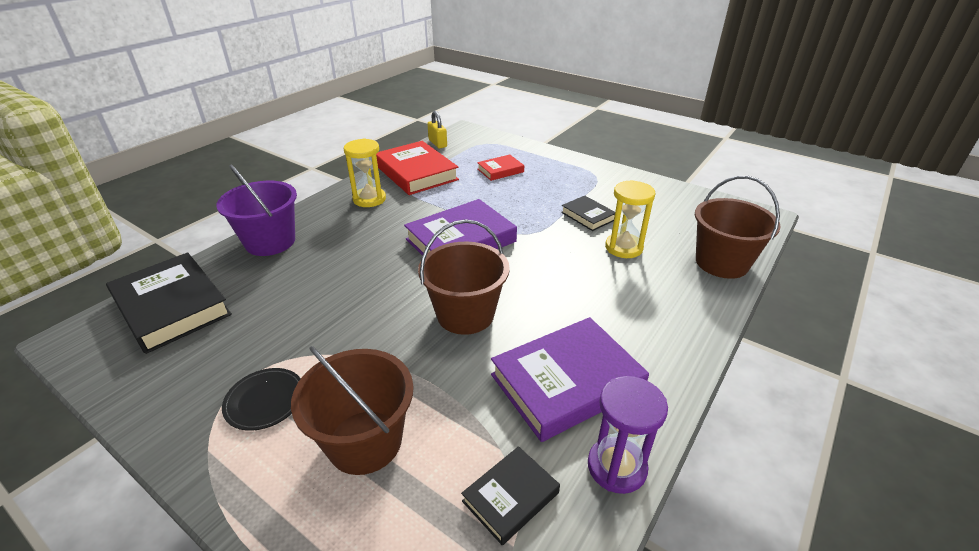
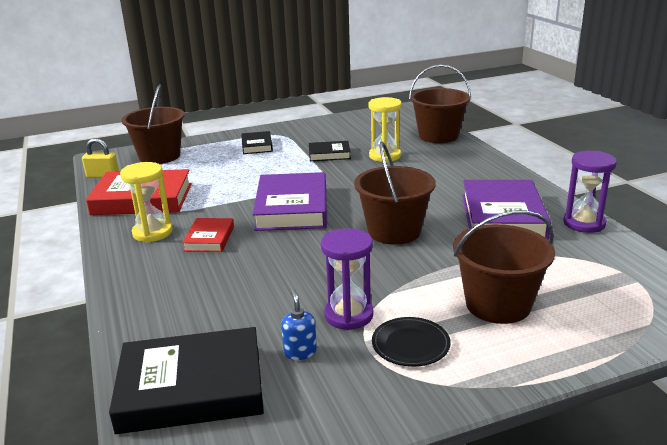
camera: 55 degrees left, 10 degrees down
(232, 339) = (300, 352): none -> blue soap dispenser
(270, 242) = (147, 304): purple bucket -> none
(298, 344) = (348, 315): none -> purple hourglass
(491, 147) = (159, 156): none -> brown bucket
(500, 170) = (207, 164): red book -> red book (209, 239)
(510, 497) = (585, 262): black book -> black book (257, 146)

